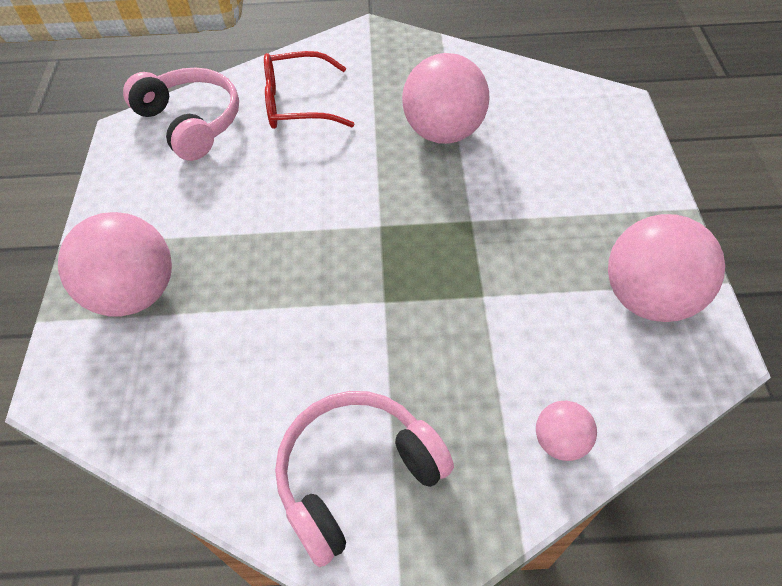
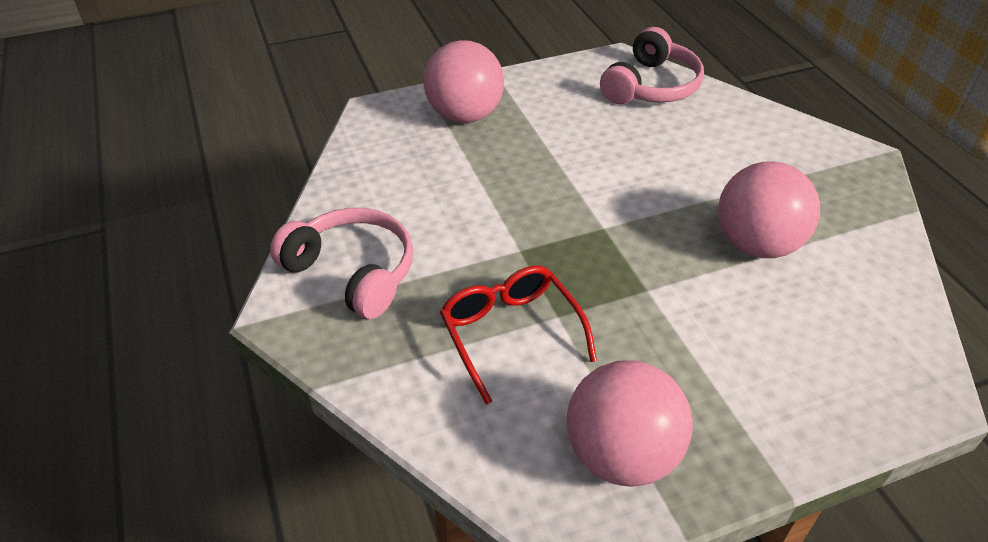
camera: 70 degrees right, 10 degrees down
(297, 103) = (720, 137): red glasses -> red glasses (510, 333)
(560, 441) = (421, 398): pink ball -> none

